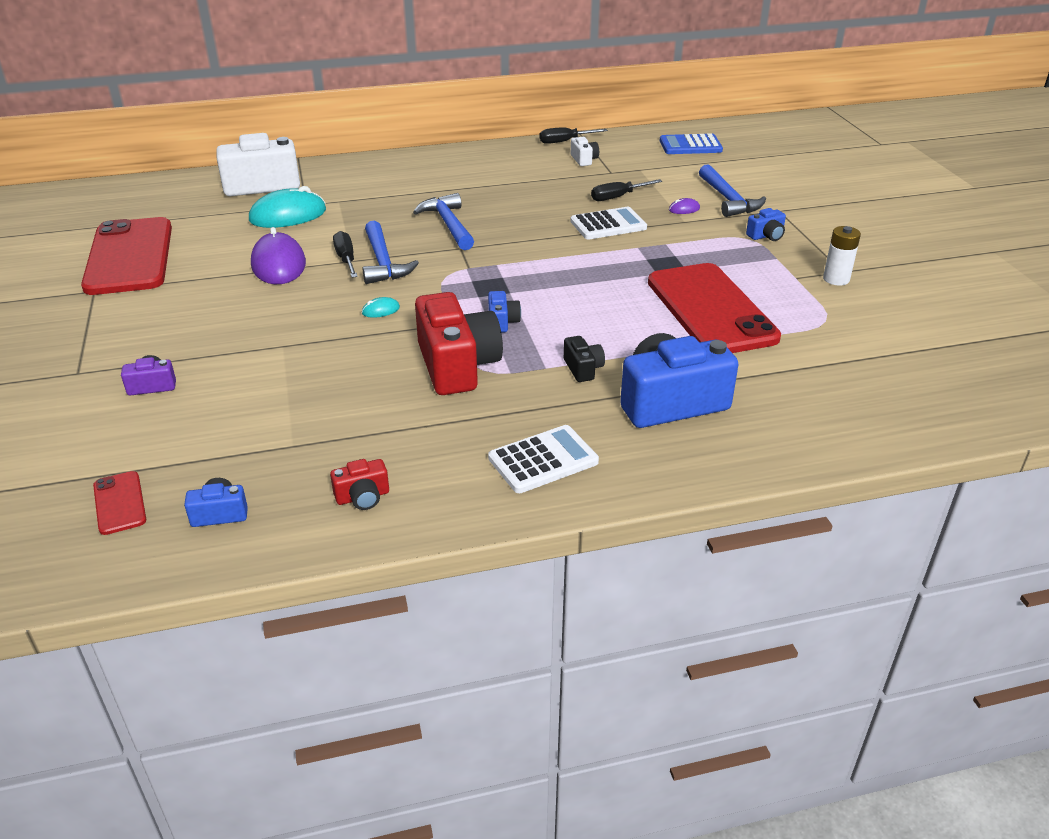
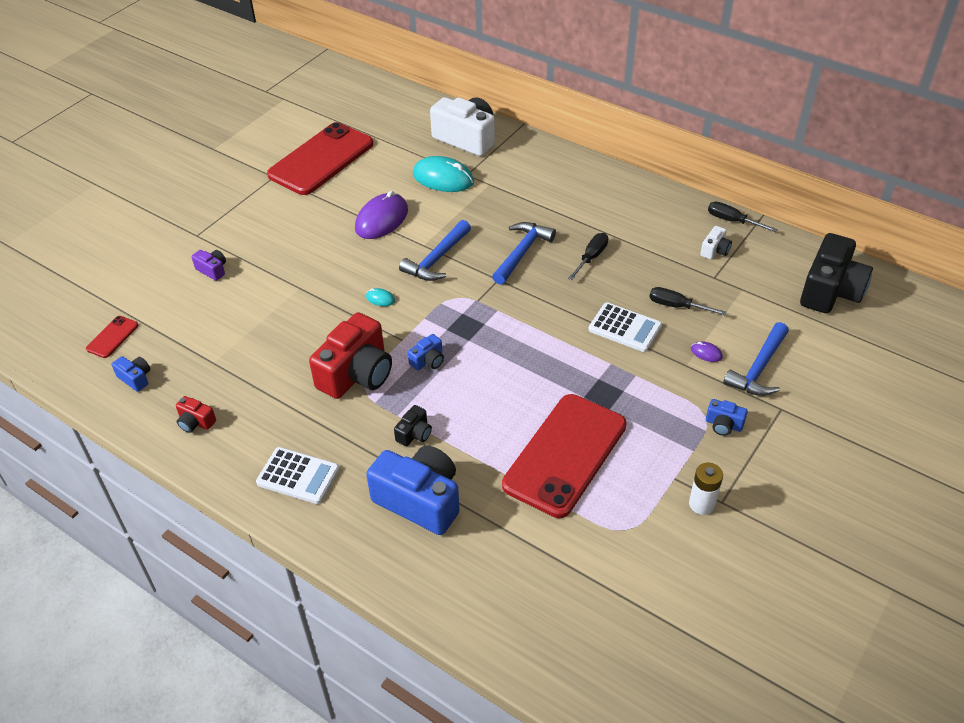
camera: 50 degrees right, 10 degrees up
(346, 259) = (422, 241): black screwdriver -> black screwdriver (591, 257)
(690, 146) = (830, 291): blue calculator -> black camera

